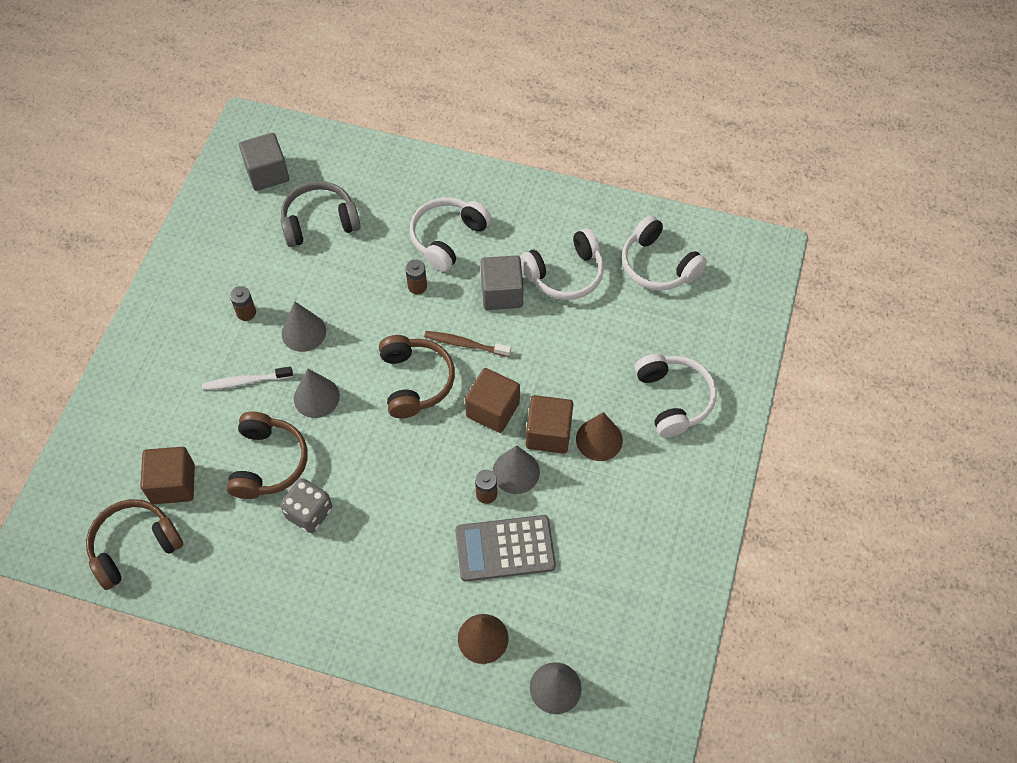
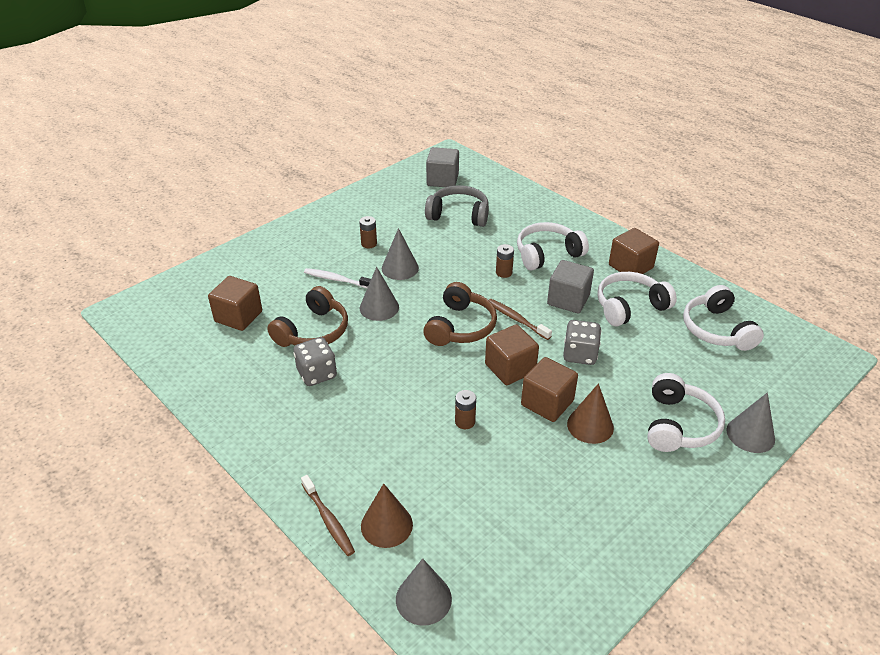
camera: 30 degrees right, 20 degrees down
(134, 546) = (181, 341): brown headphones -> none
(429, 662) = (328, 520): none -> brown toothbrush
(505, 548) = (453, 467): grey calculator -> none
(516, 472) = (501, 417): grey cone -> grey cone (750, 434)
(540, 217) = (630, 267): none -> brown cube
(548, 360) = (580, 354): none -> grey dice
(565, 274) = (630, 307): white headphones -> white headphones turned 150 degrees clockwise

